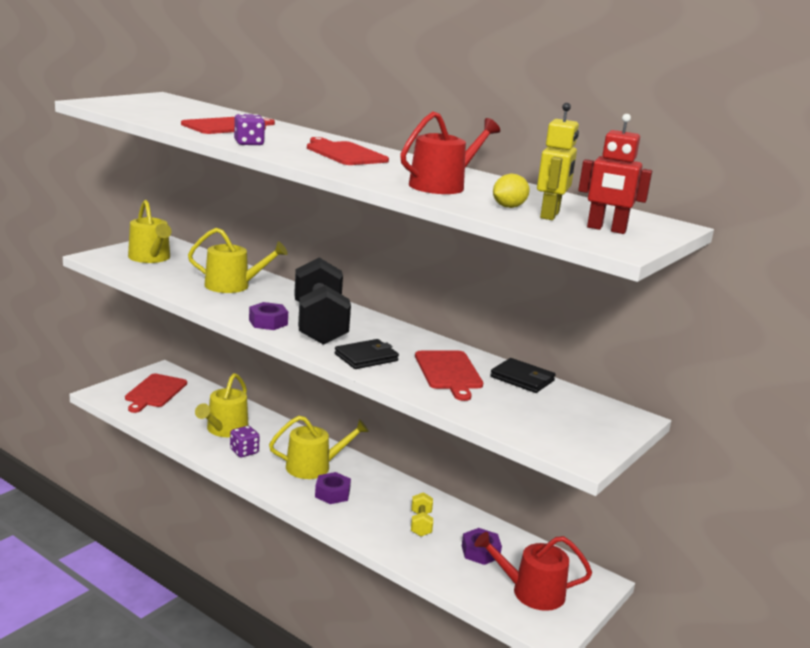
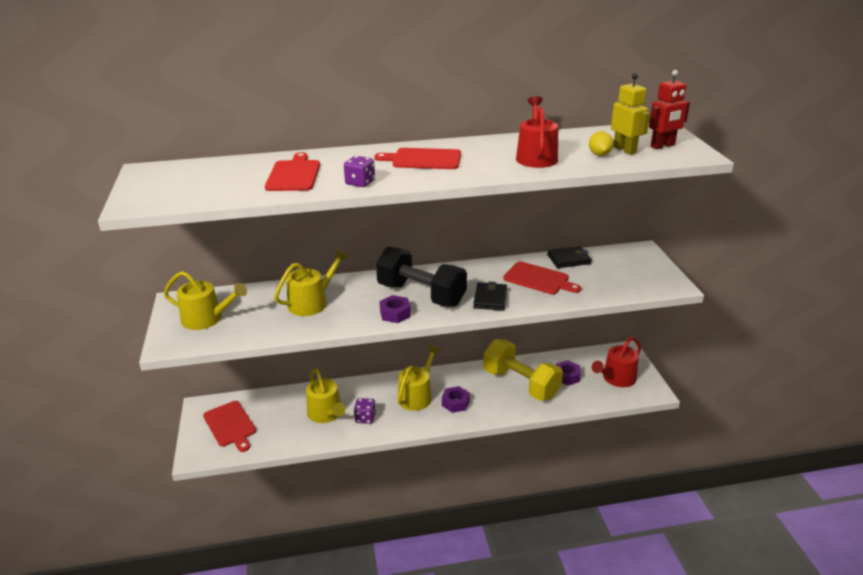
camera: 45 degrees left, 10 degrees up
(421, 524) = (521, 384): yellow dumbbell -> yellow dumbbell, size x2.28

